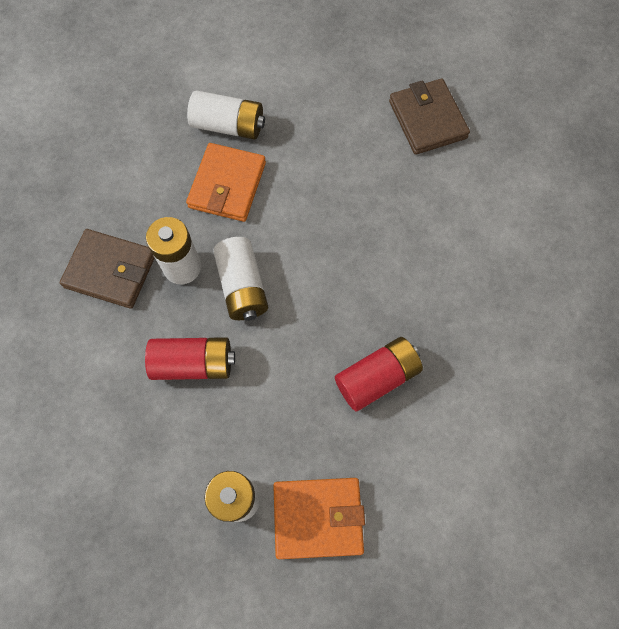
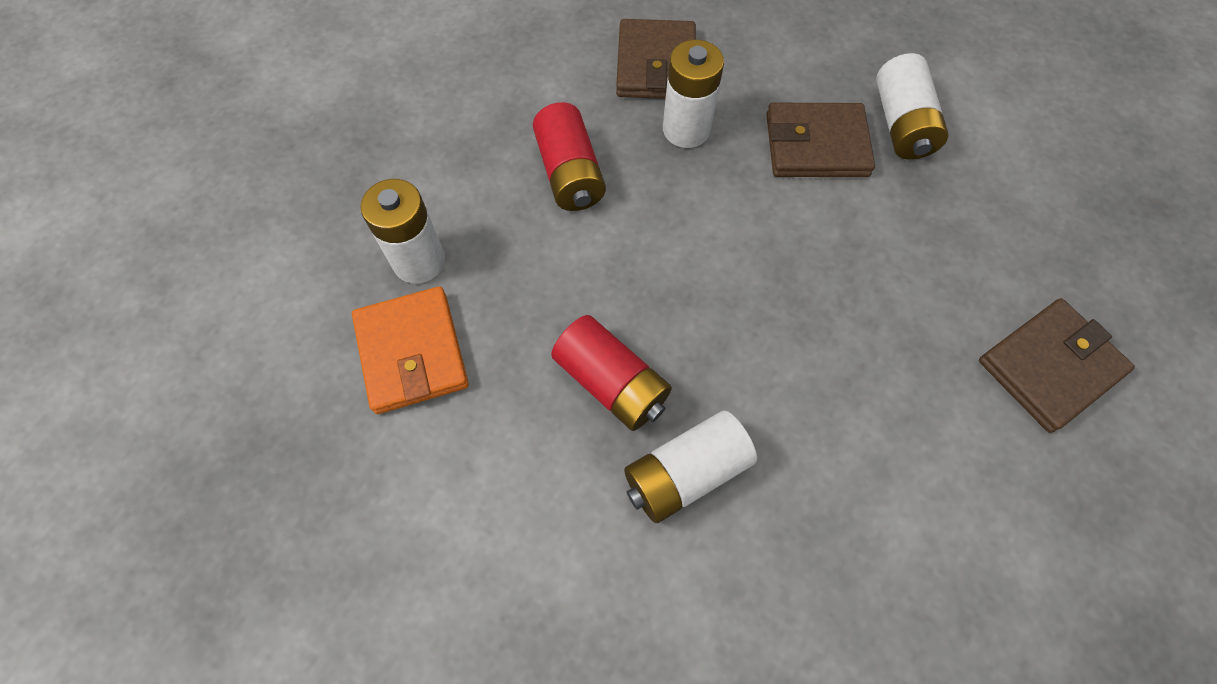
camera: 75 degrees right, 5 degrees down
(227, 185) = (816, 145): orange wallet -> brown wallet
(242, 286) = (684, 197): white battery -> white battery (685, 473)

